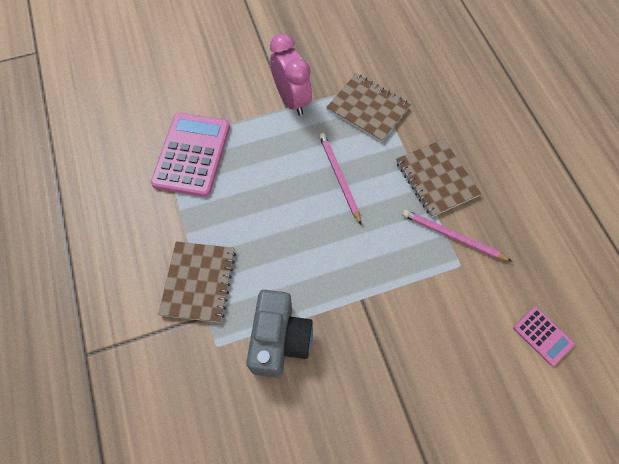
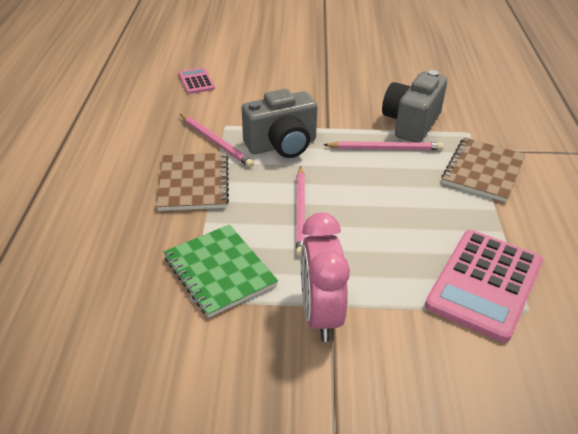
camera: 160 degrees left, 25 degrees down
(295, 284) = (385, 148): none -> pink pencil
(368, 109) = (219, 271): brown notebook -> green notebook
(392, 254) = (282, 145): none -> grey camera

